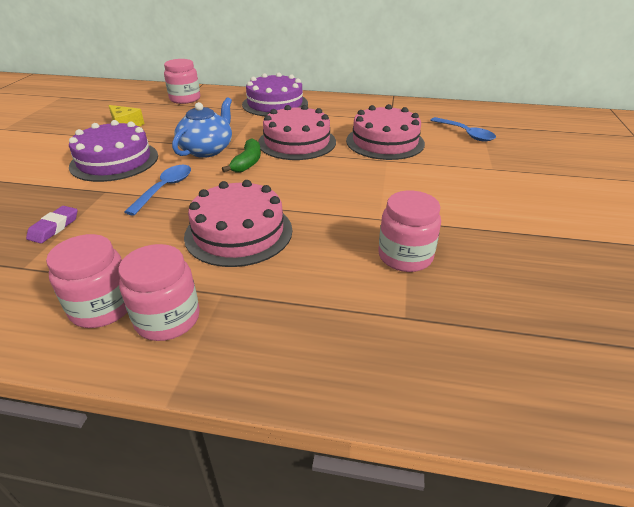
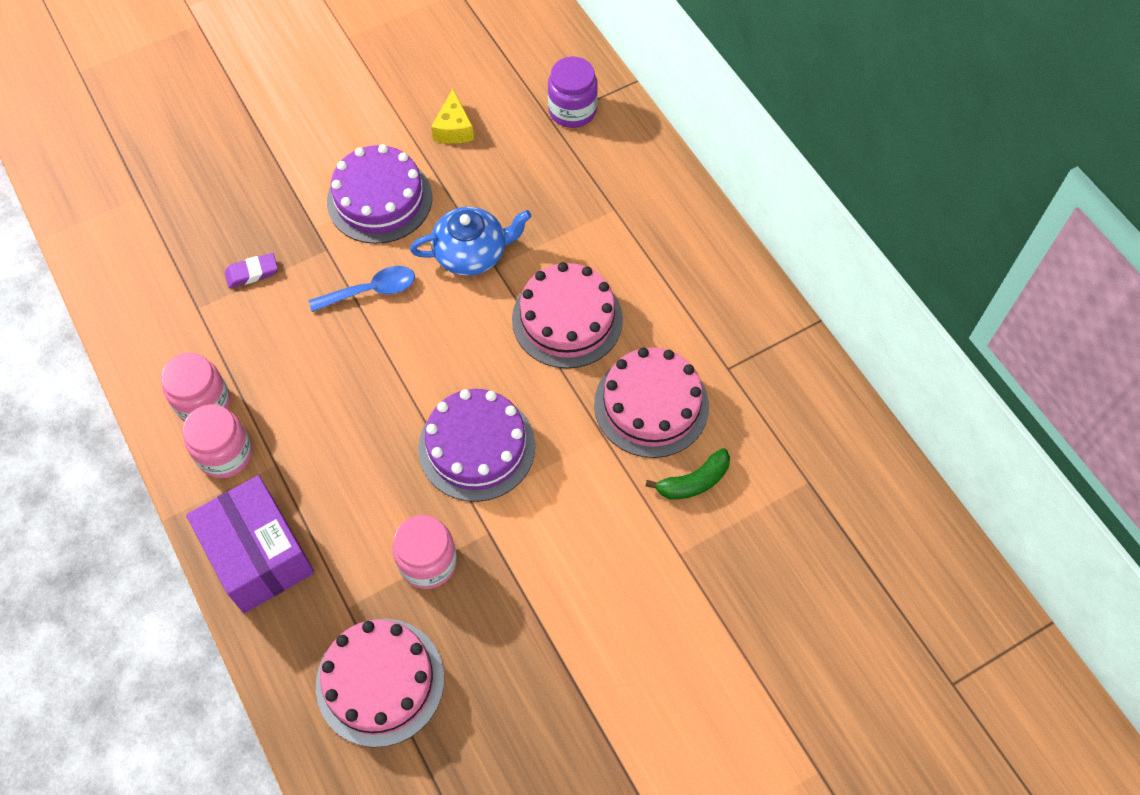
camera: 50 degrees right, 25 degrees up
(185, 99) = (572, 111): pink jar -> purple jar
(239, 232) = (356, 410): pink cake -> pink cake (380, 681)
(247, 163) = (478, 313): green banana -> green banana (693, 481)
(275, 104) = (651, 213): purple cake -> purple cake (476, 447)
(292, 348) = (259, 555): none -> purple box
(466, 134) = (760, 478): blue spoon -> none

